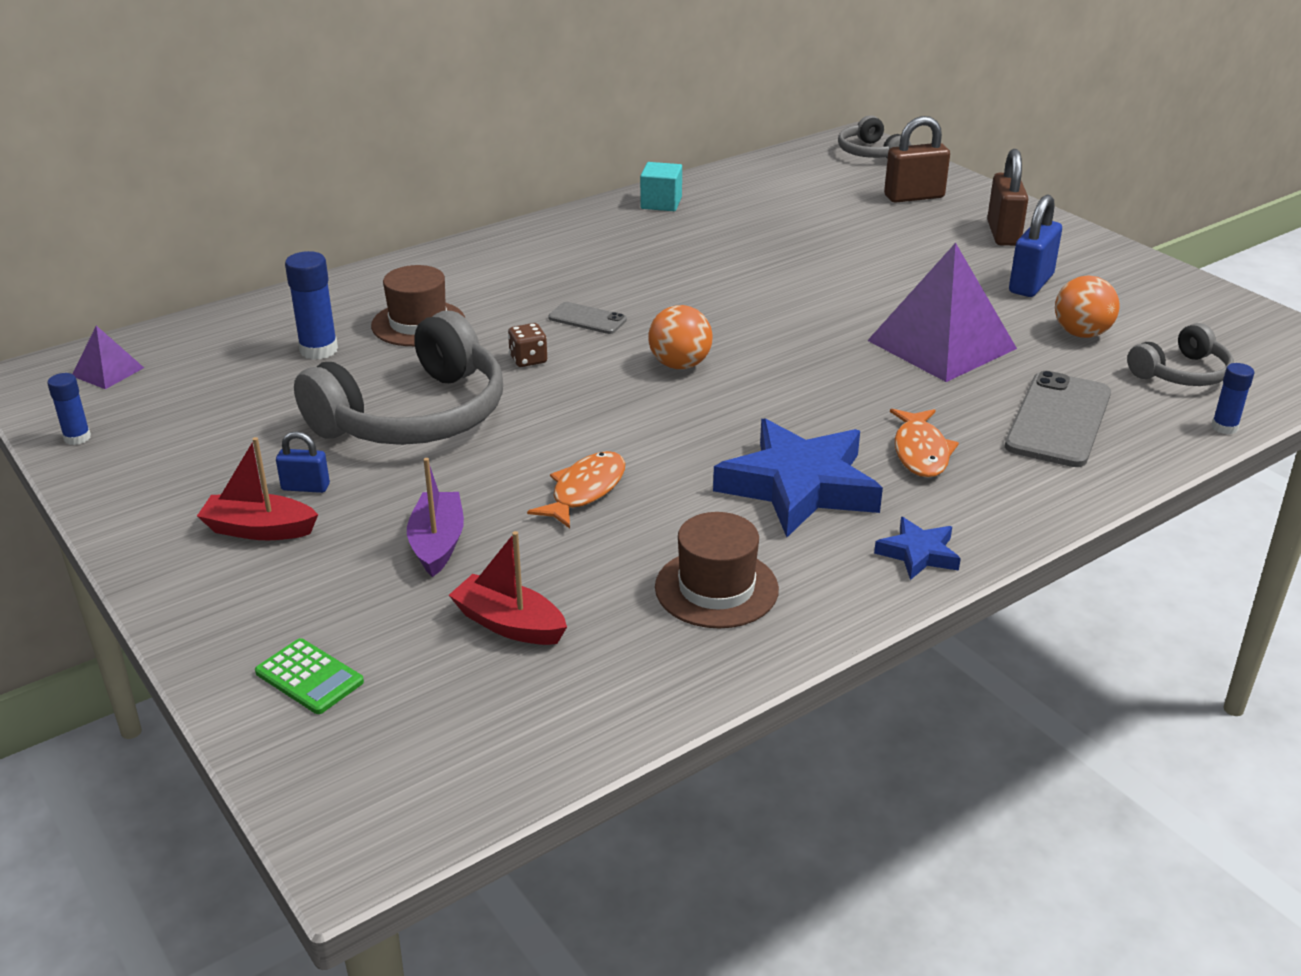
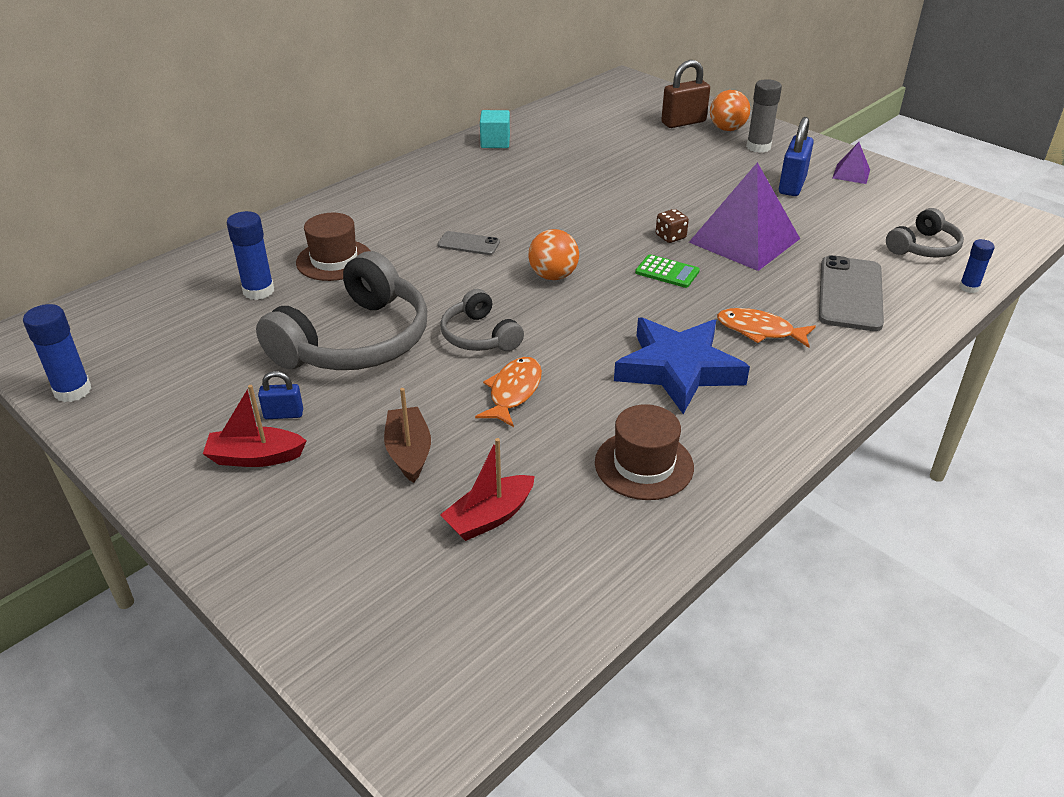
camera: 10 degrees left, 5 degrees up
(77, 438) = (73, 391): blue glue stick -> blue glue stick, size x1.61
(107, 371) = (83, 327): purple pyramid -> purple pyramid (851, 174)
(309, 677) = (338, 588): green calculator -> green calculator (667, 272)
(437, 543) = (409, 452): purple boat -> brown boat
(509, 624) = (489, 517): red boat -> red boat turned 60 degrees counterclockwise
(528, 359) = (432, 283): brown dice -> brown dice (670, 237)
(870, 153) = (640, 90): grey headphones -> grey headphones (479, 336)
(918, 554) = (787, 416): blue star -> none
(920, 452) = (759, 331): orange fish -> orange fish turned 120 degrees clockwise
(1003, 234) = (758, 147): brown padlock -> grey glue stick
(1081, 333) = (842, 222): orange ball -> orange ball (727, 129)

